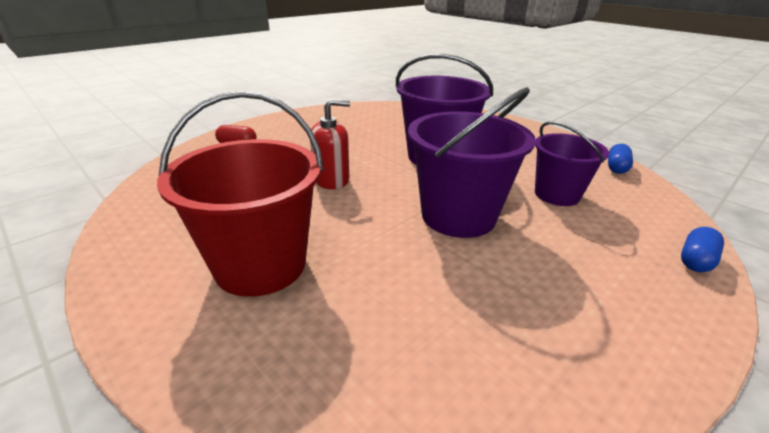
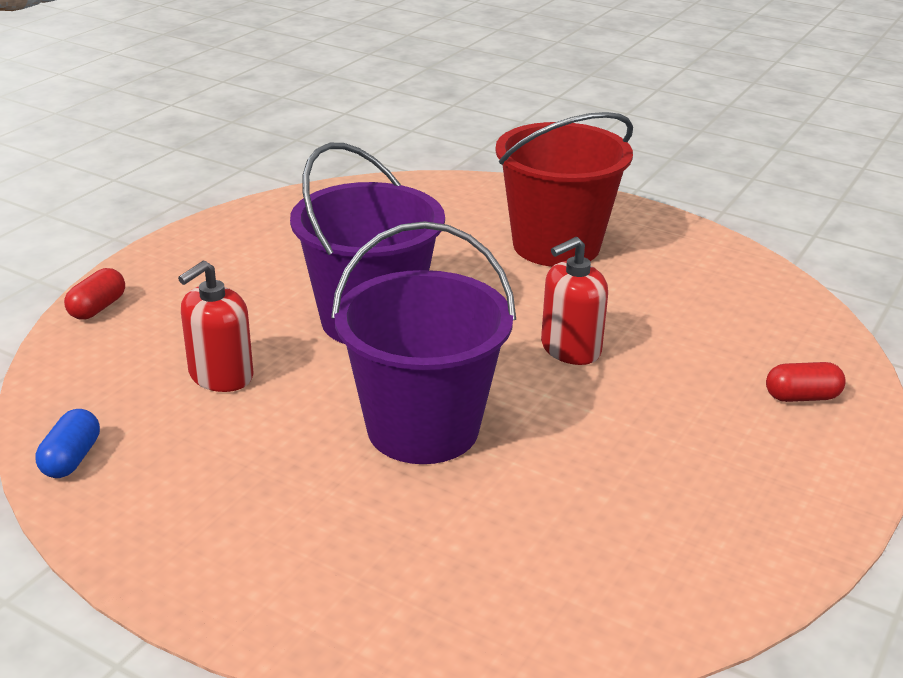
camera: 165 degrees right, 0 degrees up
(557, 194) = (221, 375): purple bucket -> red soap dispenser
(695, 260) = (97, 308): blue capsule -> red capsule

